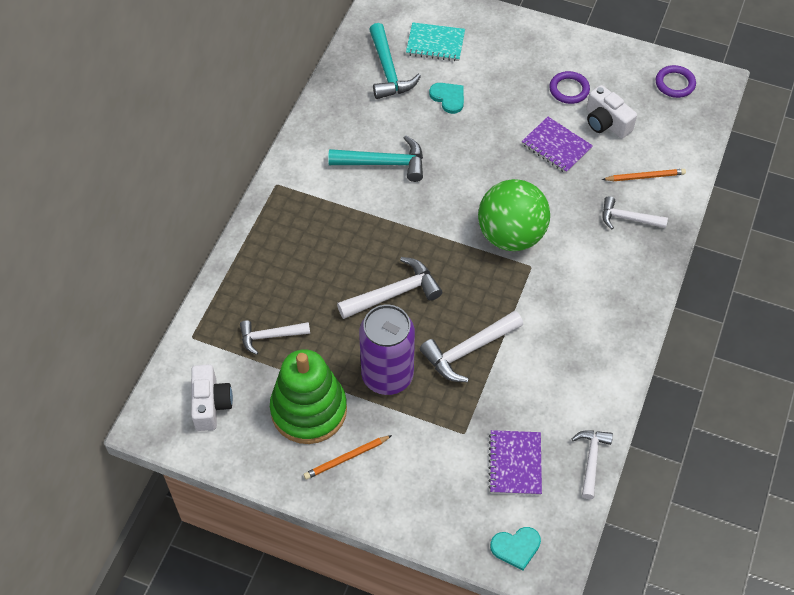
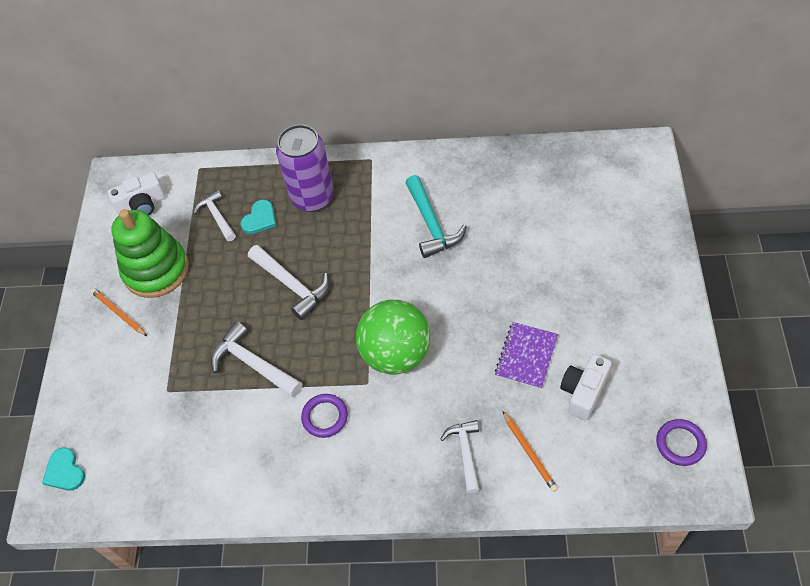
camera: 75 degrees right, 0 degrees up
(387, 375) = (206, 312): purple can -> purple can (312, 197)
(388, 71) = (542, 186): turquoise hammer -> none
(435, 43) = (600, 209): turquoise notebook -> none
(448, 98) = (537, 244): turquoise heart -> turquoise heart (260, 219)
(515, 463) = (147, 442): purple notebook -> none
(569, 89) = (609, 343): purple ring -> purple ring (325, 417)
(591, 459) = (168, 507): white hammer -> none

